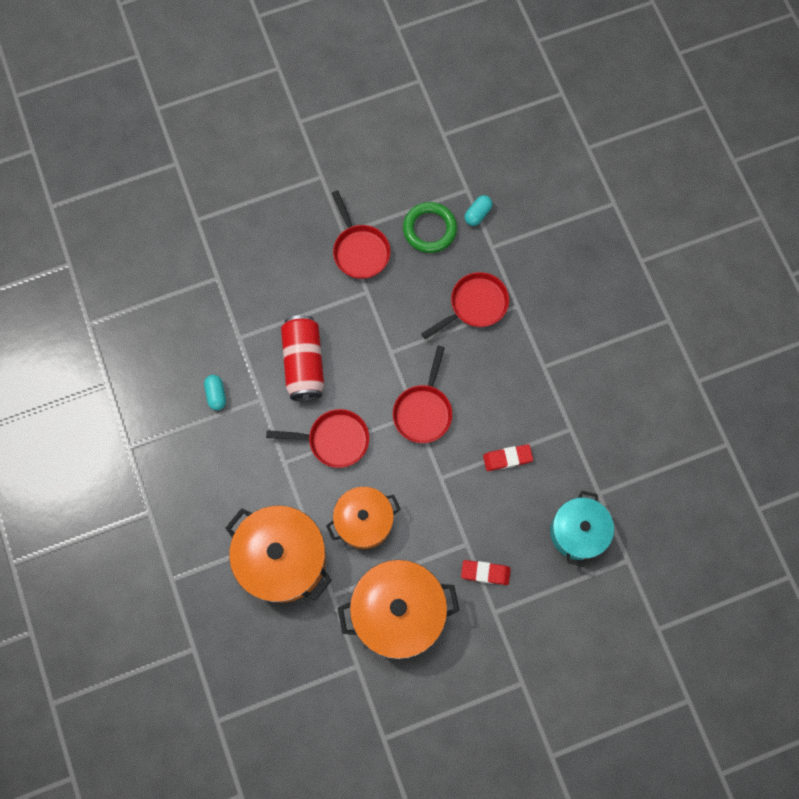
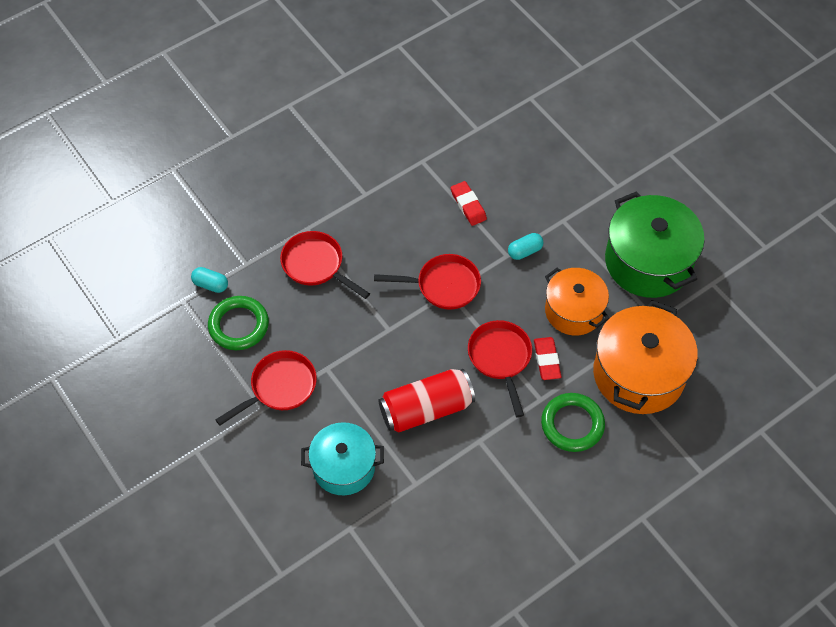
camera: 105 degrees left, 15 degrees down
(216, 394) = (489, 488): turquoise capsule -> turquoise capsule (524, 251)
(252, 482) = (572, 424): none -> green ring
(398, 611) = (648, 262): orange pot -> green pot
(485, 572) = (584, 200): red eraser -> red eraser (546, 360)
(578, 532) = (518, 138): turquoise pot -> turquoise pot (344, 467)

